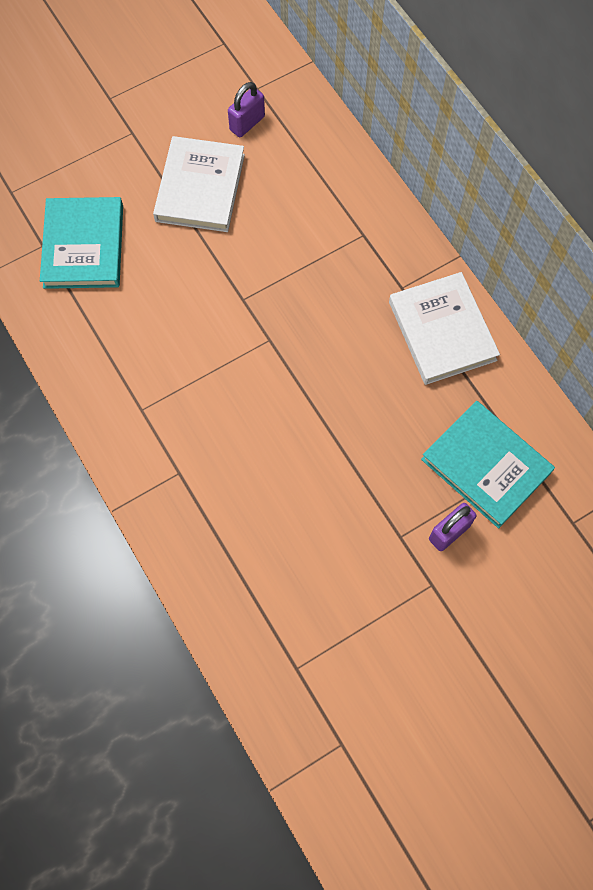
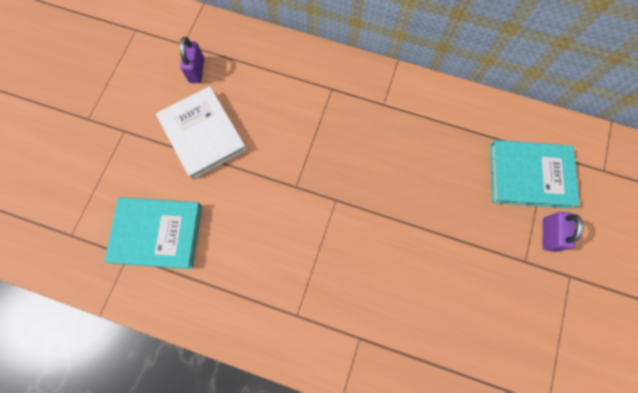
camera: 40 degrees left, 5 degrees up
(83, 246) = (157, 233): turquoise book -> turquoise book turned 45 degrees counterclockwise
(442, 331) = (430, 113): white book -> none

